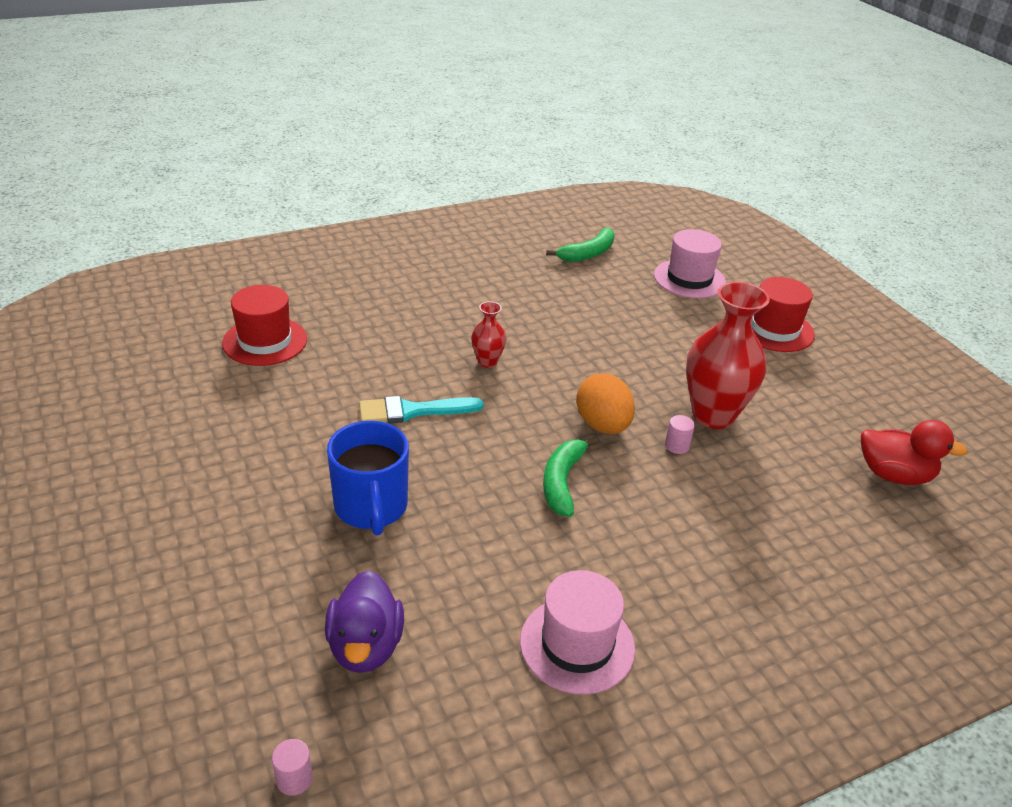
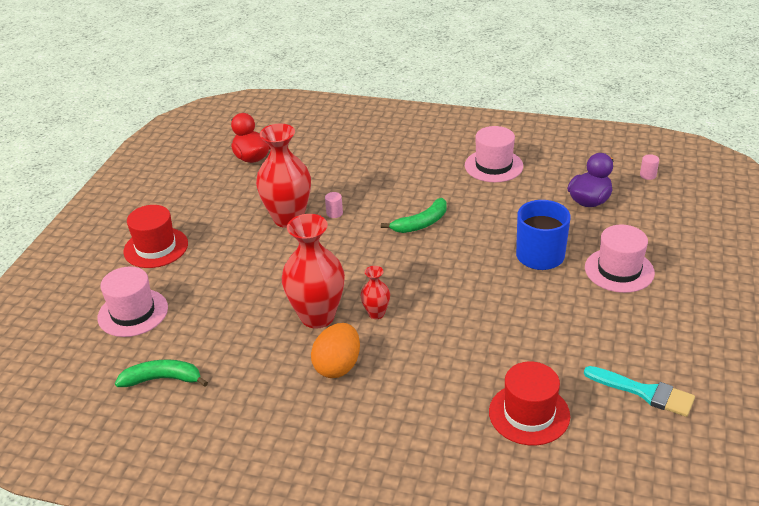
camera: 135 degrees left, 0 degrees up
(251, 533) = (619, 270): none -> pink hat
(412, 411) = (465, 300): turquoise brush -> turquoise brush (644, 392)
(537, 337) = (317, 316): none -> red vase
(602, 425) = (359, 240): orange egg -> orange egg (338, 366)

